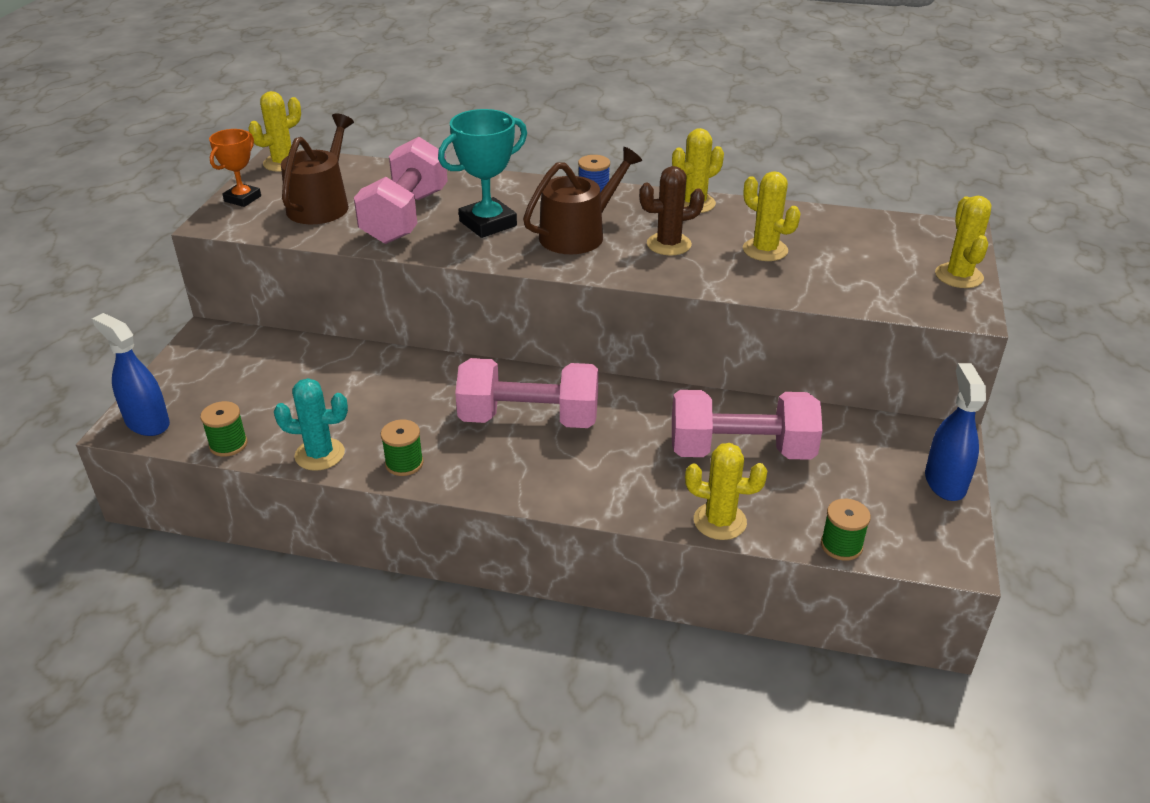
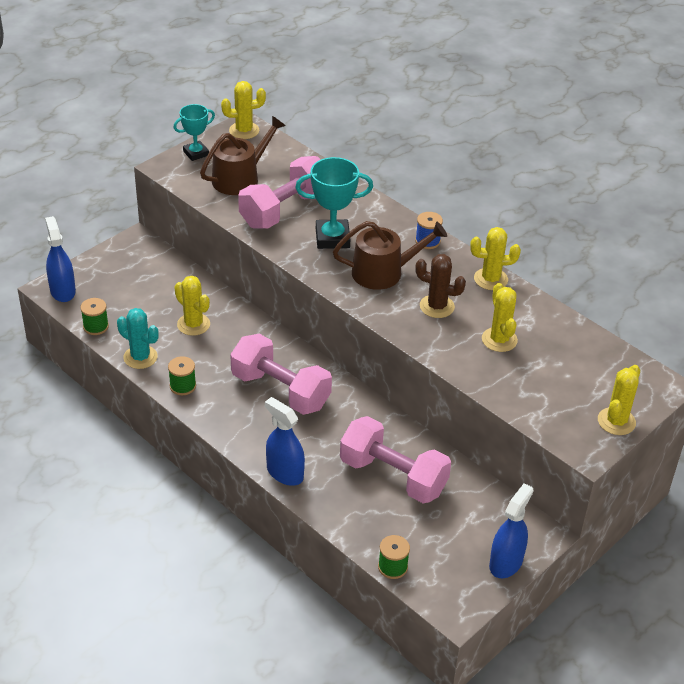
camera: 30 degrees right, 5 degrees up
(242, 199) = (196, 153): orange trophy -> turquoise trophy
(619, 503) = (285, 473): none -> blue spray bottle
(720, 521) = (333, 514): yellow cactus -> yellow cactus (193, 324)

